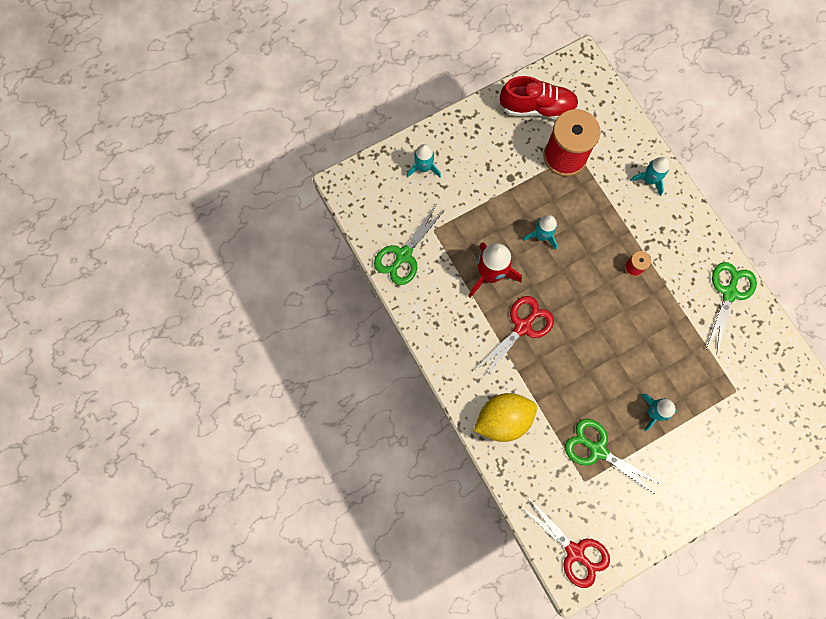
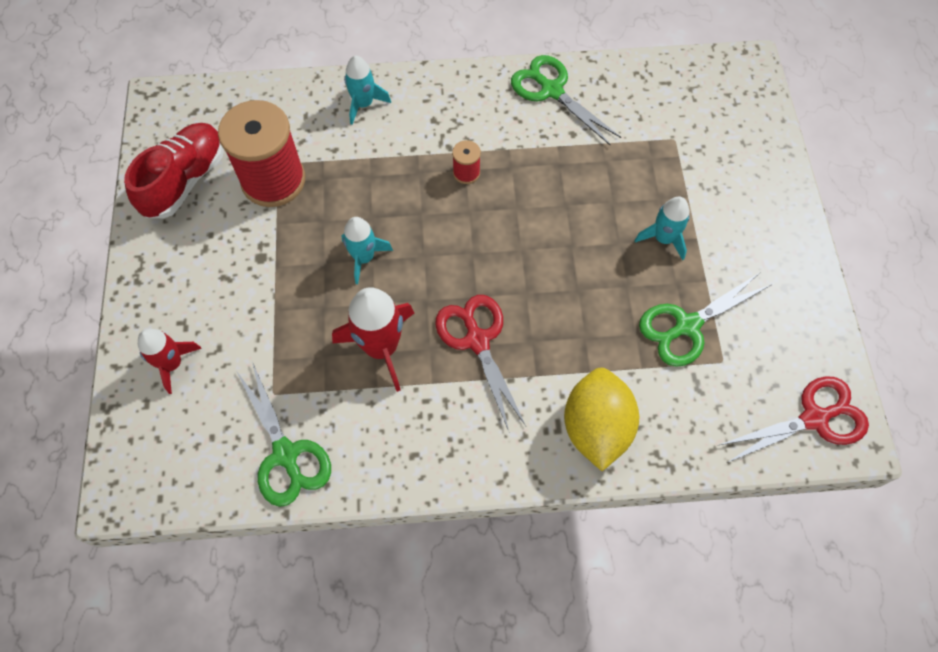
camera: 65 degrees left, 10 degrees down
(423, 168) = (172, 364): turquoise rocket -> red rocket

